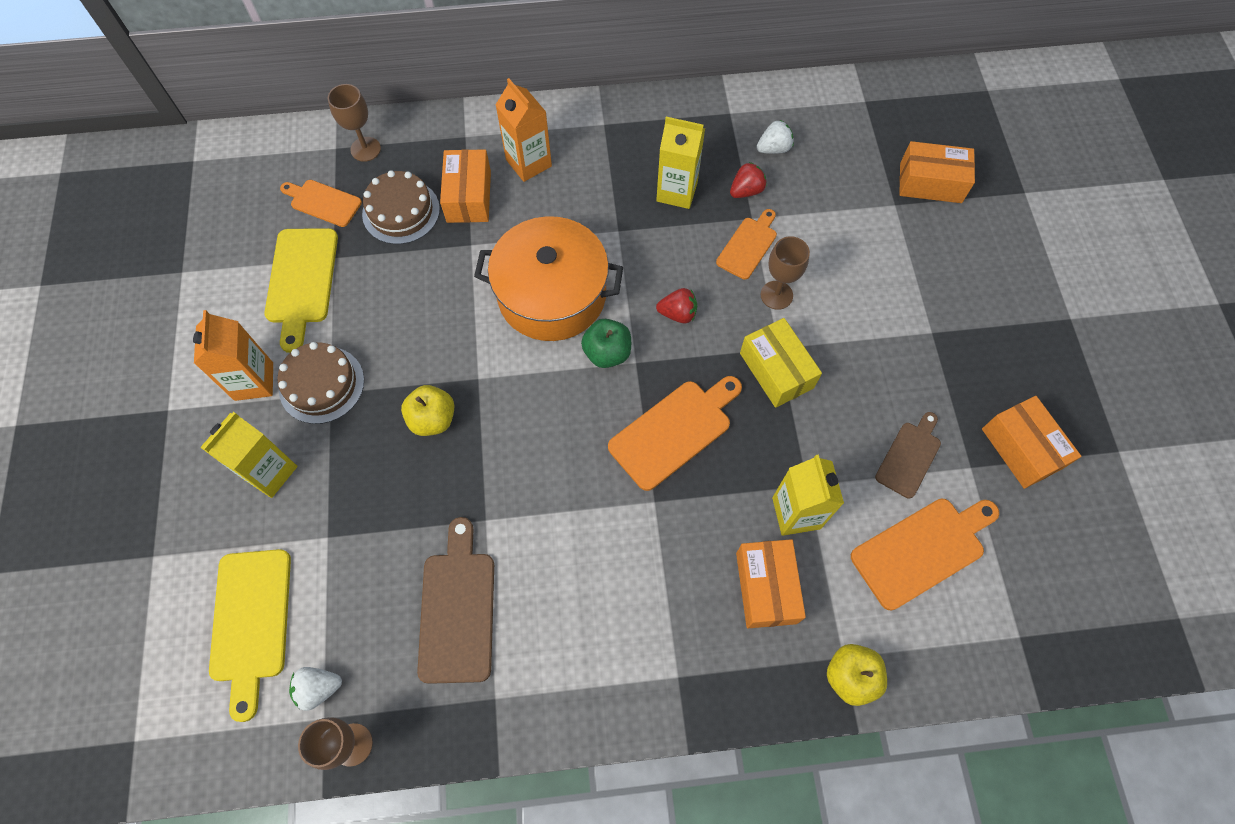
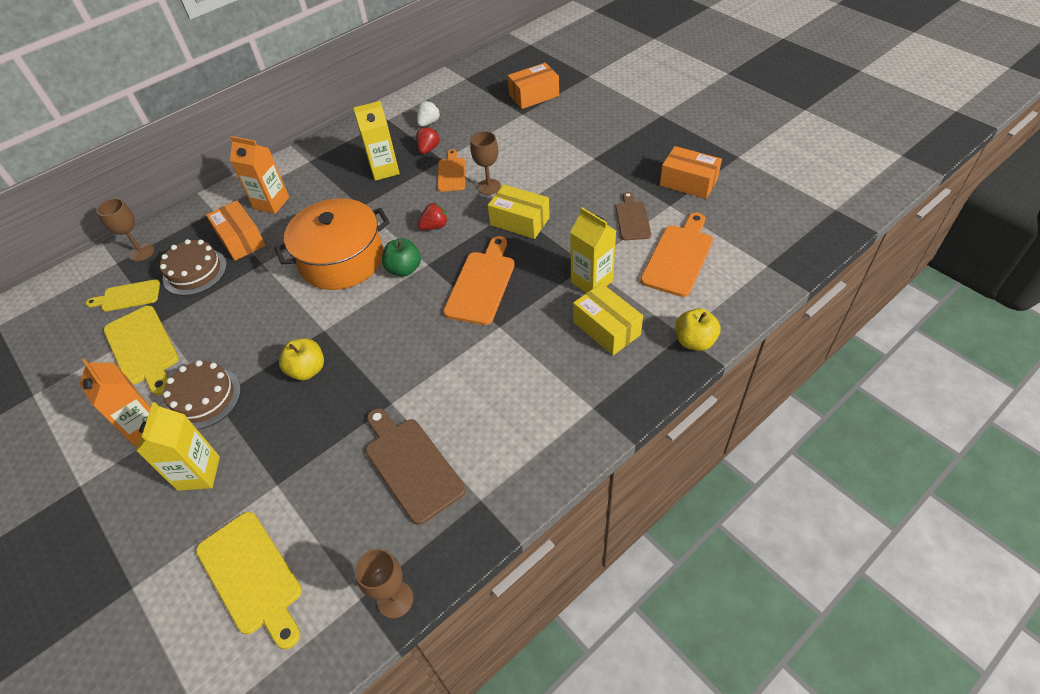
camera: 30 degrees left, 15 degrees down
(319, 688) = (341, 582): white strawberry -> none
(323, 202) = (128, 296): orange cutting board -> yellow cutting board
(766, 587) = (606, 328): orange box -> yellow box

